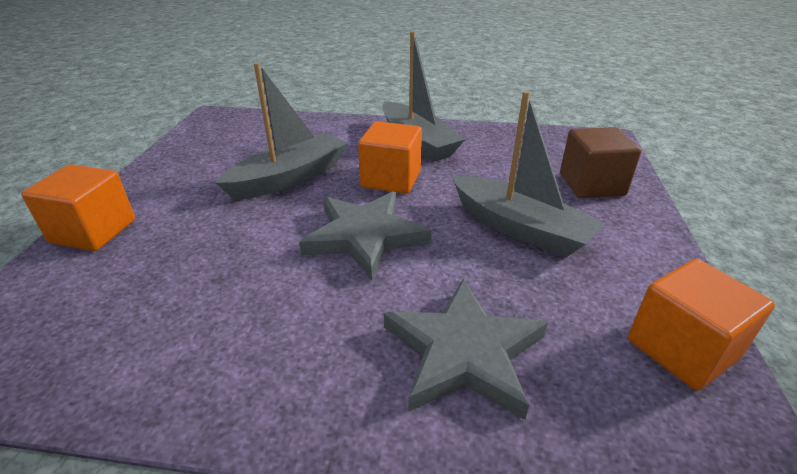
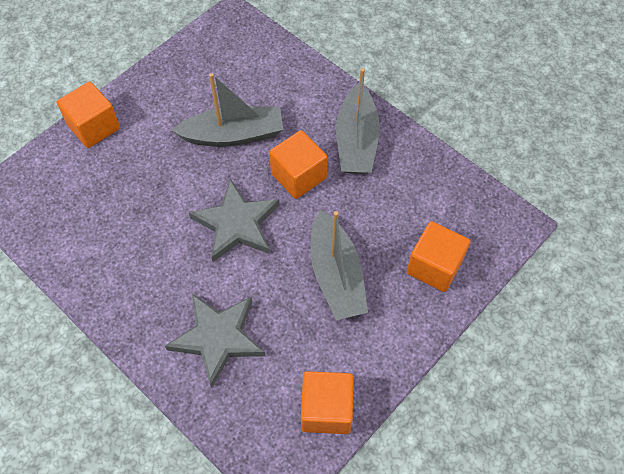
camera: 35 degrees right, 25 degrees up
(591, 185) = (434, 266): brown cube -> orange cube

